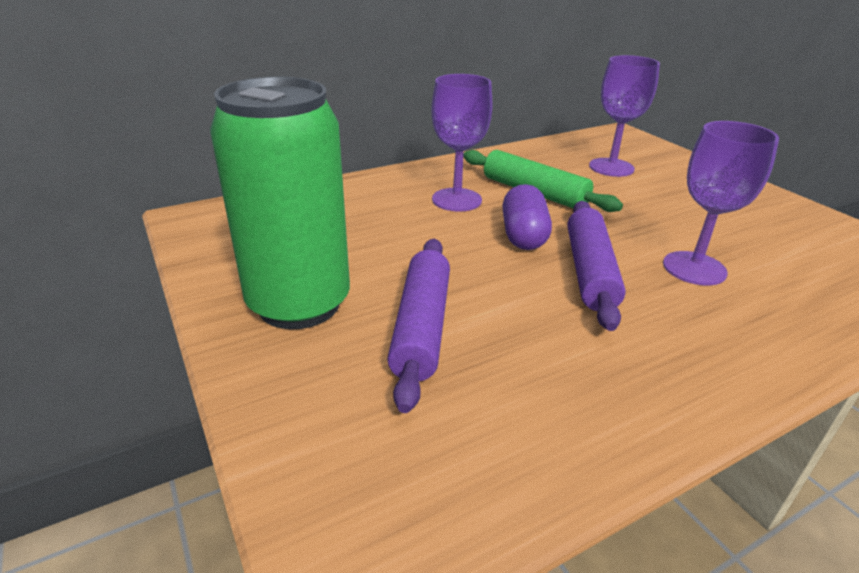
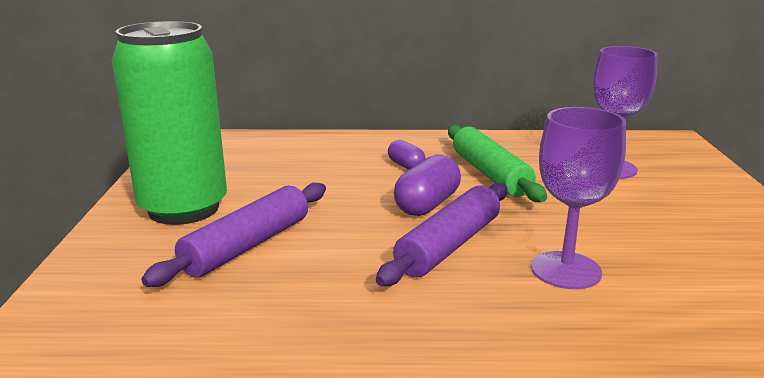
camera: 30 degrees right, 10 degrees down
(456, 200) = (406, 166): purple goblet -> purple capsule

